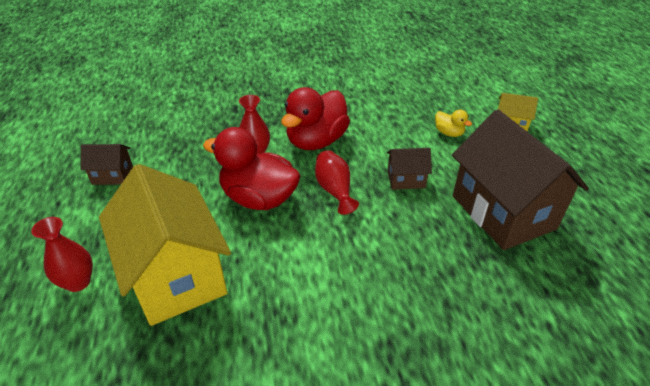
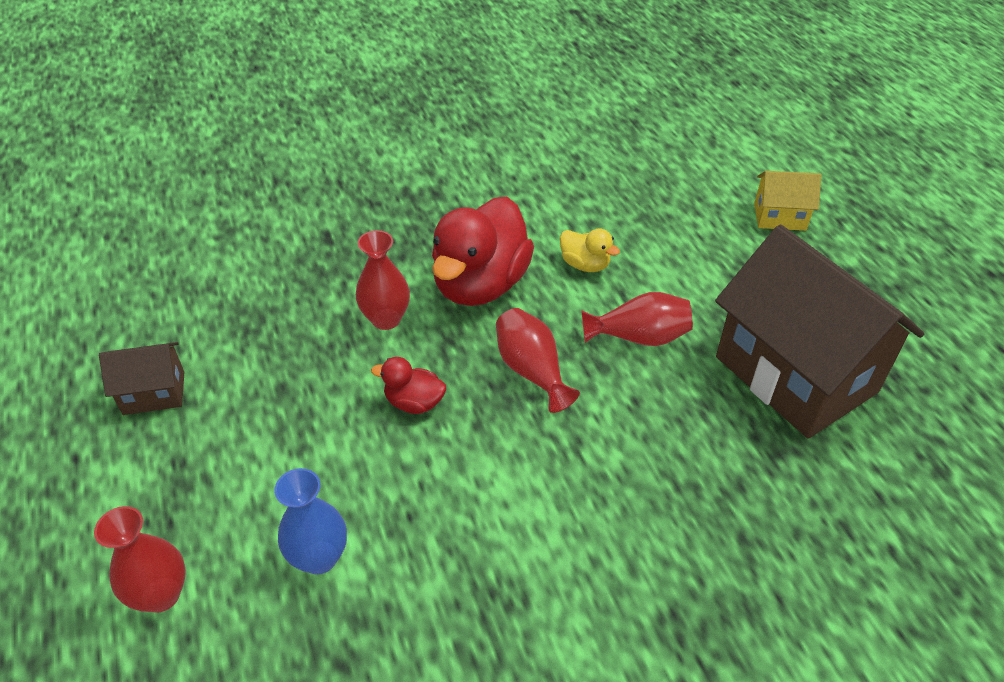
camera: 10 degrees left, 5 degrees up
(176, 275) = (319, 557): yellow house -> blue vase
(259, 198) = (414, 402): red duck -> red duck, size x0.46
(406, 180) = (639, 337): brown house -> red vase
(449, 133) = (688, 243): yellow duck -> yellow duck (585, 265)

